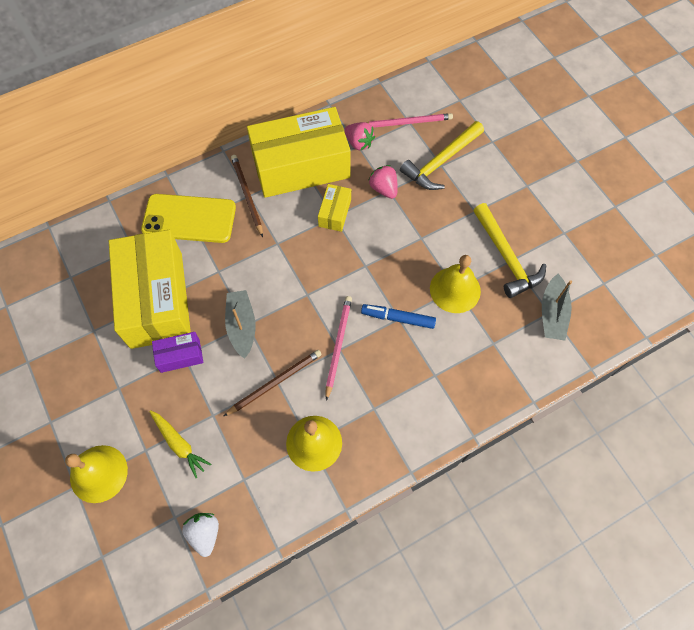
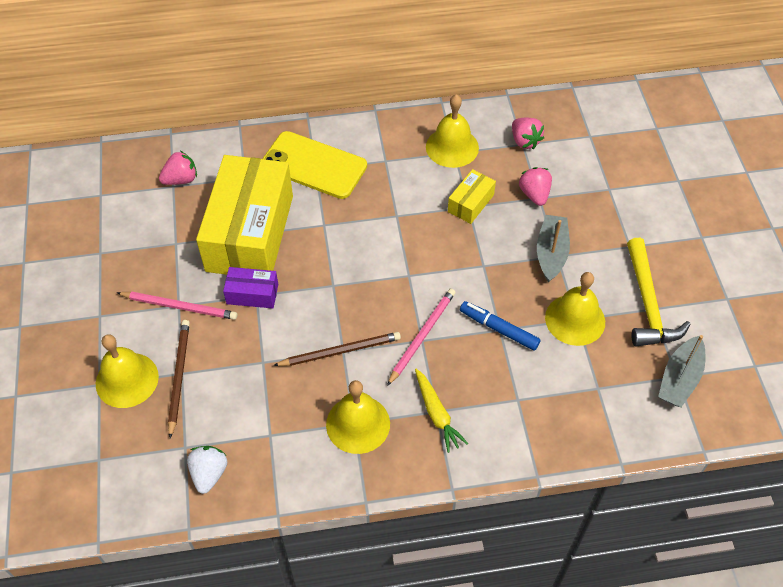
camera: 20 degrees right, 10 degrees down
(75, 268) = (181, 179): none -> pink strawberry
(179, 444) = (218, 379): yellow carrot -> yellow carrot (437, 414)
(242, 326) = (327, 285): grey boat -> grey boat (551, 253)
(247, 195) = (383, 159): brown pencil -> brown pencil (179, 376)
(301, 166) = (452, 147): yellow box -> yellow bell
(407, 122) = (587, 135): pink pencil -> pink pencil (179, 307)
(441, 162) = (610, 185): yellow hammer -> none

